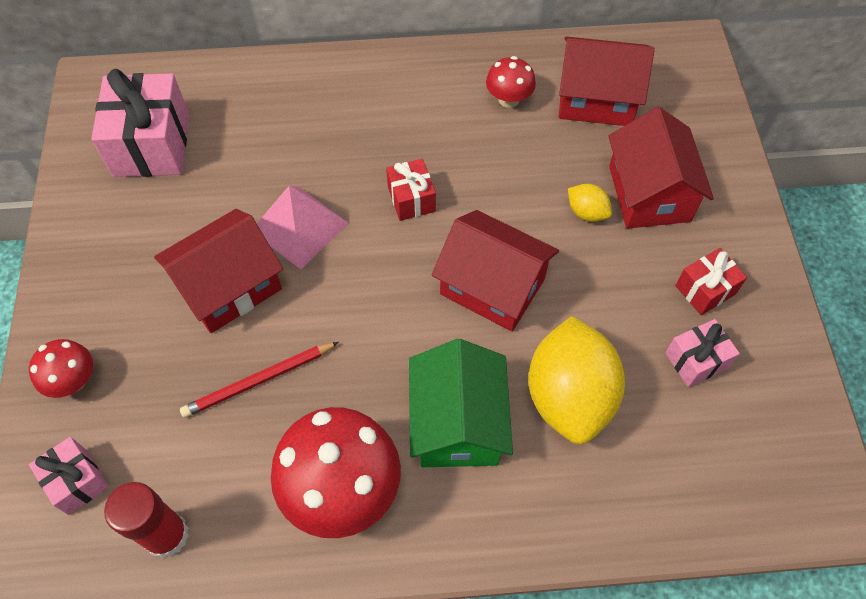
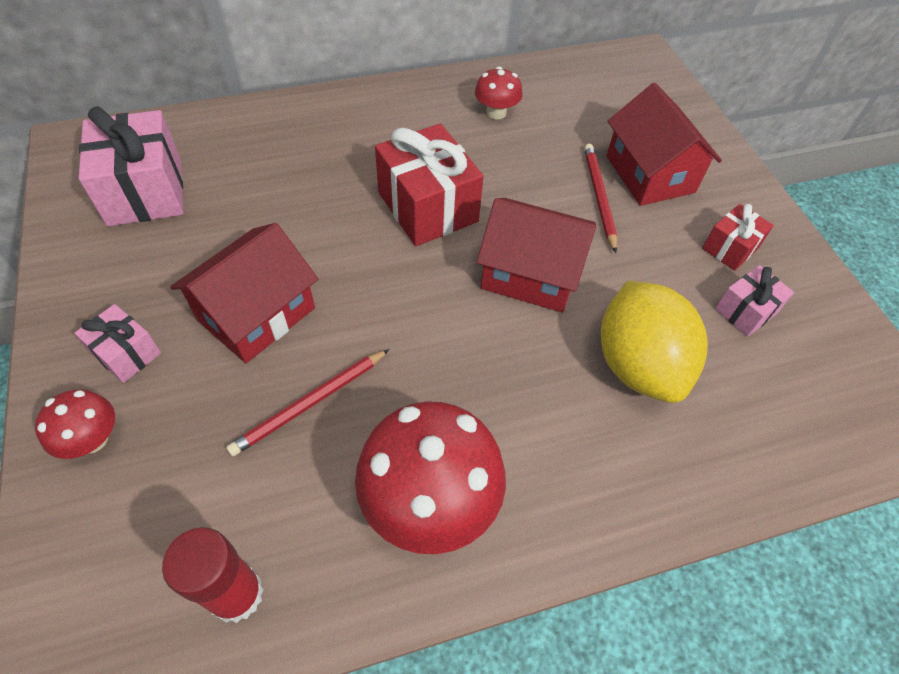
camera: 15 degrees left, 5 degrees down
(77, 481) = (113, 552): pink gift -> pink gift (126, 353)
(299, 226) = (320, 247): pink pyramid -> none
(411, 199) = (428, 207): red gift -> red gift, size x1.88
(458, 423) = (535, 409): green house -> none
(586, 212) = (599, 197): yellow lemon -> red pencil
(596, 99) = (576, 104): red house -> none

